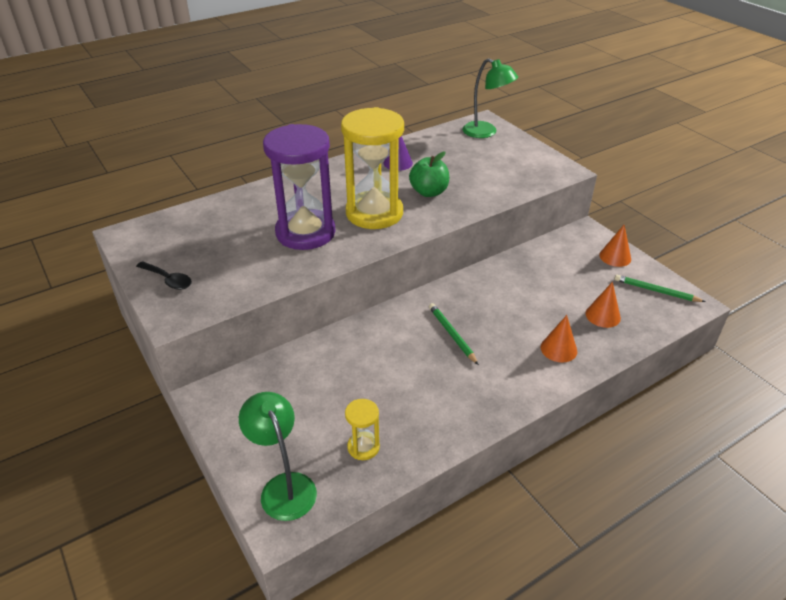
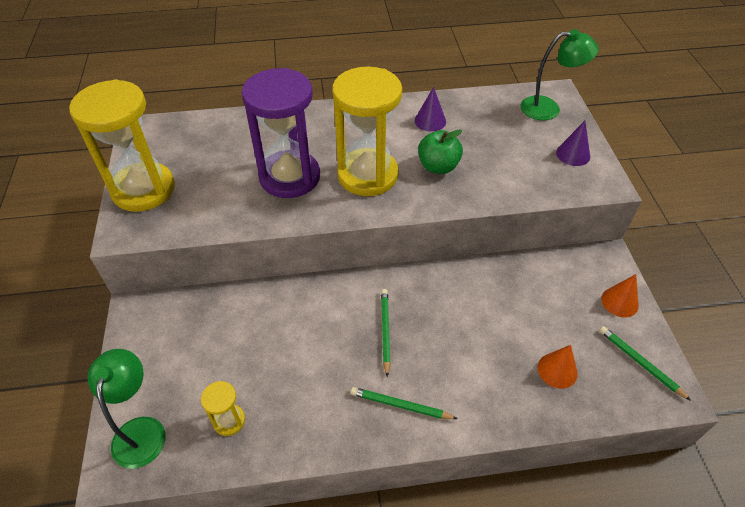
camera: 25 degrees right, 10 degrees up
(168, 280) = (143, 189): black spoon -> yellow hourglass
(486, 132) = (548, 108): green lamp -> green lamp turned 60 degrees counterclockwise
(502, 381) = (400, 405): none -> green pencil
(527, 158) = (573, 154): none -> purple cone
(558, 349) = (482, 391): orange cone -> none

